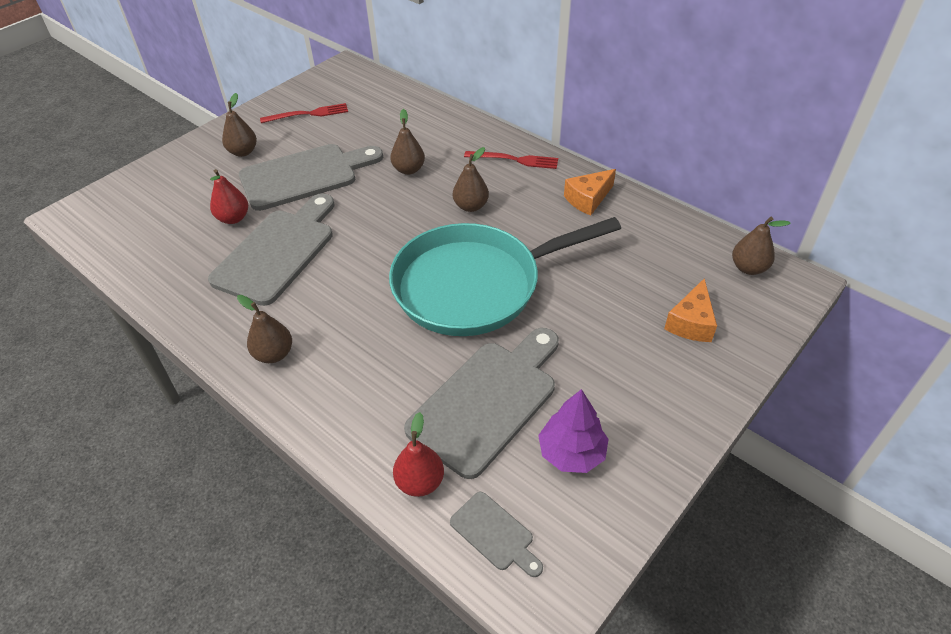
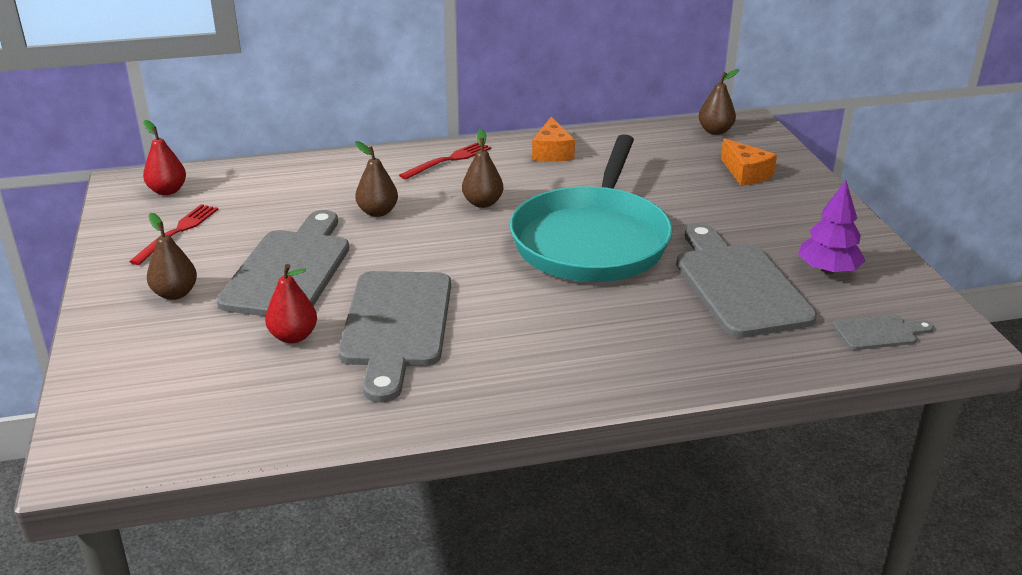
camera: 55 degrees left, 15 degrees down
(274, 354) = (553, 376): brown pear -> none
(278, 252) = (396, 325): grey cutting board -> grey cutting board turned 150 degrees counterclockwise
(420, 482) = (797, 348): red pear -> red pear (167, 191)

